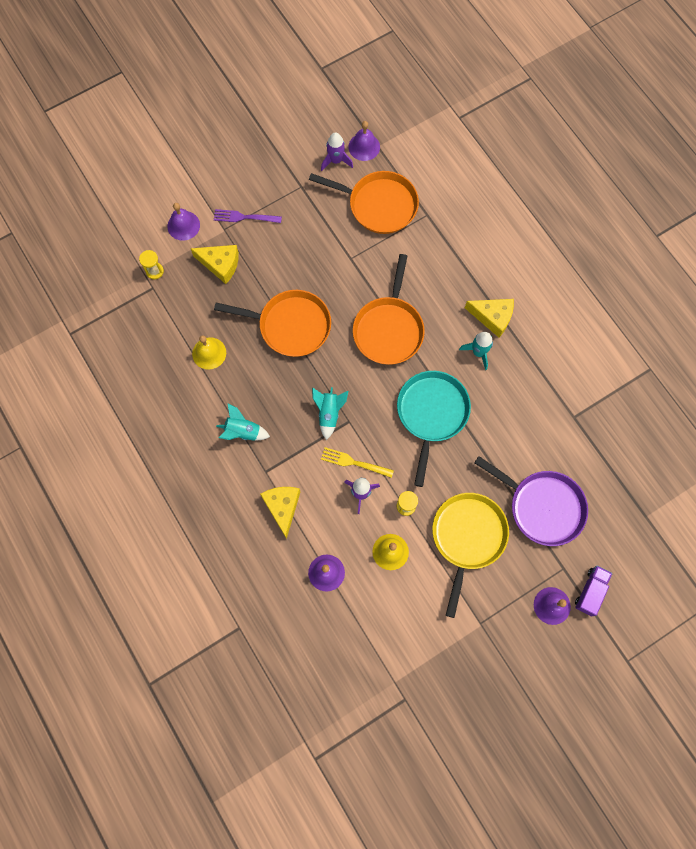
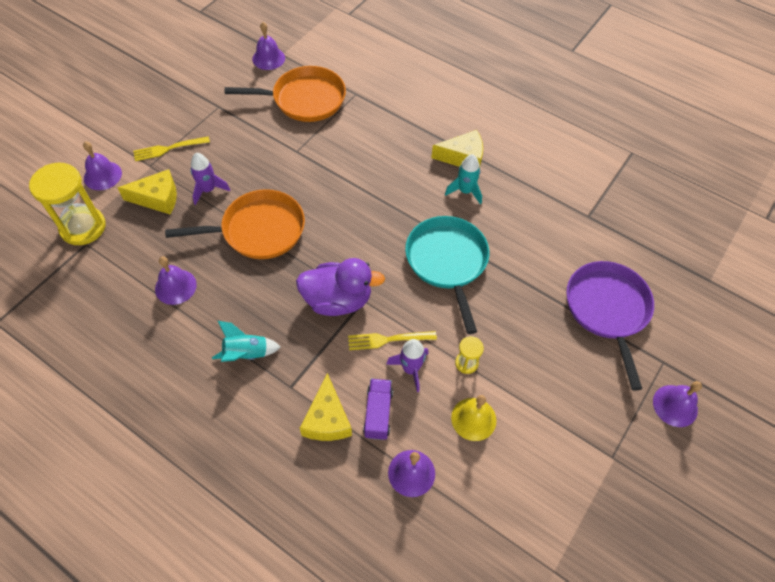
camera: 25 degrees left, 15 degrees down
(154, 271) = (83, 227): yellow hourglass -> yellow hourglass, size x2.12
(209, 353) = (175, 286): yellow bell -> purple bell
(244, 217) = (168, 149): purple fork -> yellow fork
(282, 507) = (327, 419): yellow cheese -> yellow cheese turned 150 degrees counterclockwise
(329, 413) = (338, 300): turquoise rocket -> purple duck
(336, 161) = (245, 76): purple rocket -> purple rocket (208, 190)
(389, 329) = (365, 200): orange pan -> none
(467, 537) = (548, 369): yellow pan -> none
(542, 507) = (607, 309): purple pan -> purple pan turned 105 degrees counterclockwise
(590, 591) = (704, 374): purple truck -> purple truck (378, 413)

